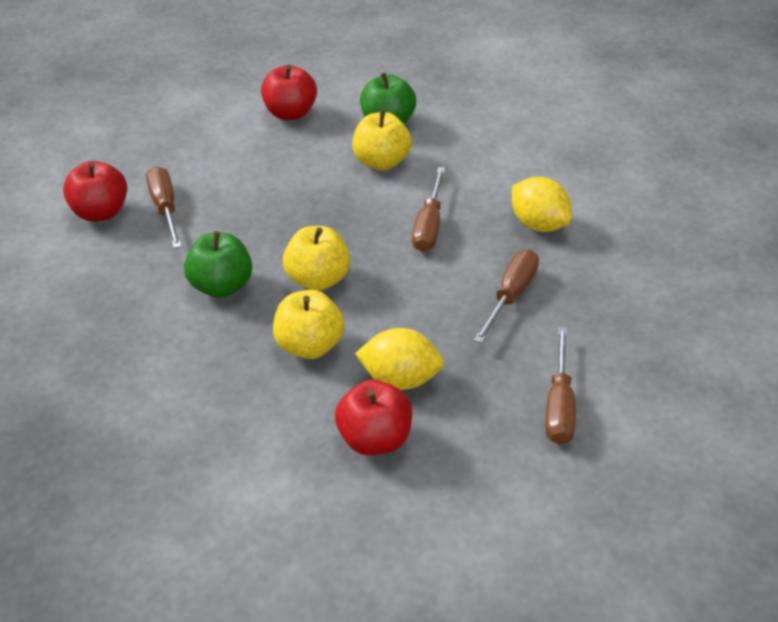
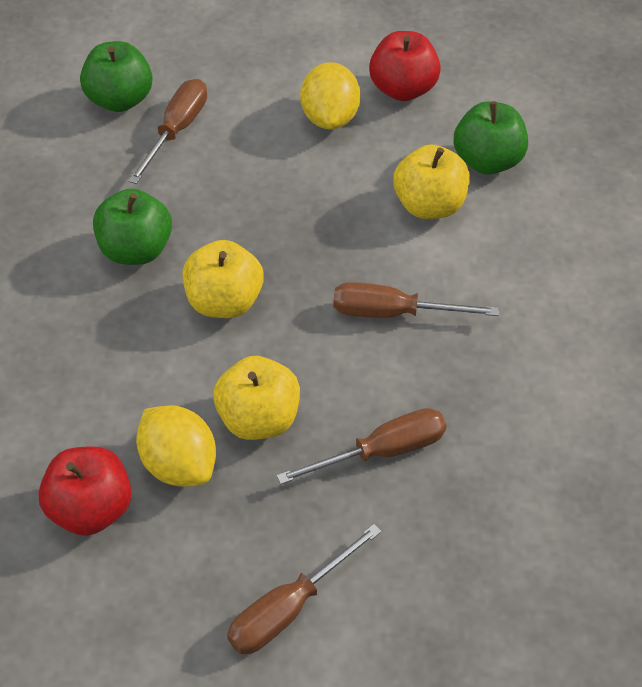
camera: 40 degrees right, 10 degrees up
(100, 212) = (120, 99): red apple -> green apple
(310, 346) = (141, 368): yellow apple -> yellow apple (259, 418)
(429, 226) = (393, 313): brown screwdriver -> brown screwdriver turned 45 degrees clockwise
(539, 224) = (507, 388): yellow lemon -> yellow lemon (330, 117)

